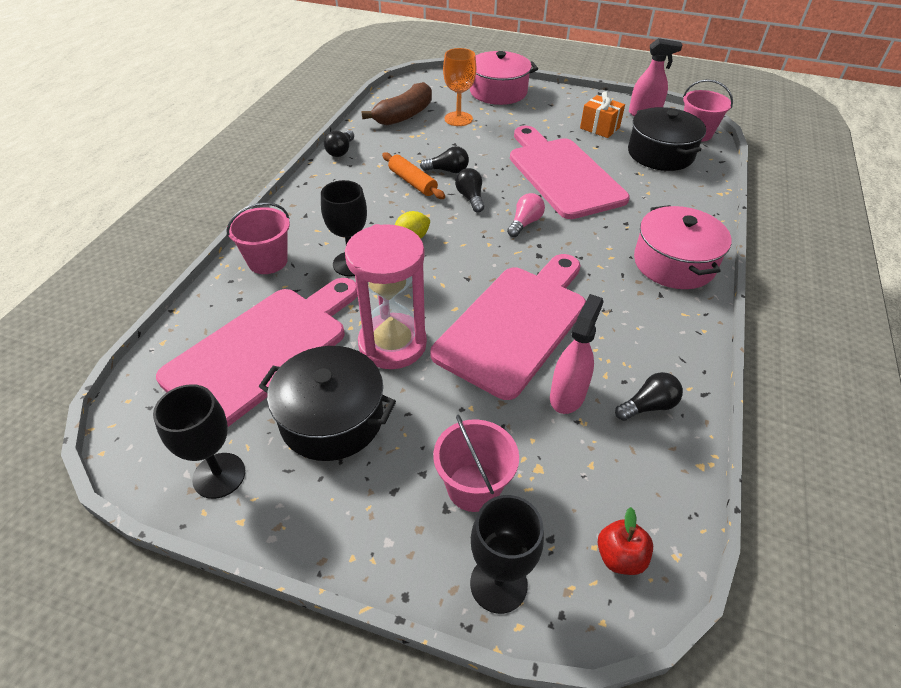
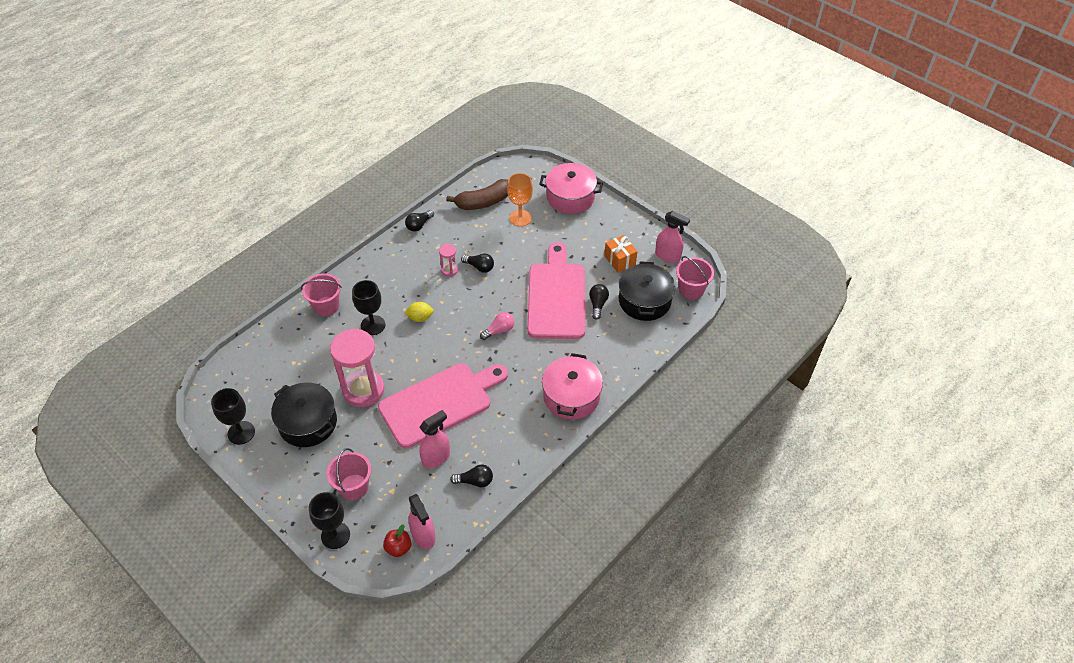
camera: 25 degrees right, 5 degrees up
(263, 349) = (294, 367): pink cutting board -> none
(412, 182) = (449, 270): orange rolling pin -> pink hourglass
(470, 198) = (478, 297): black light bulb -> black light bulb (598, 304)
(643, 518) = (423, 536): none -> pink spray bottle

